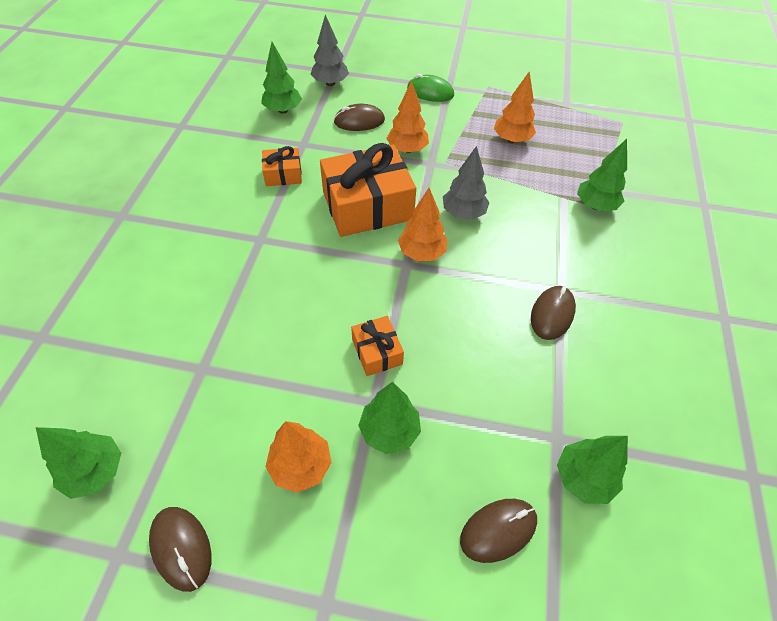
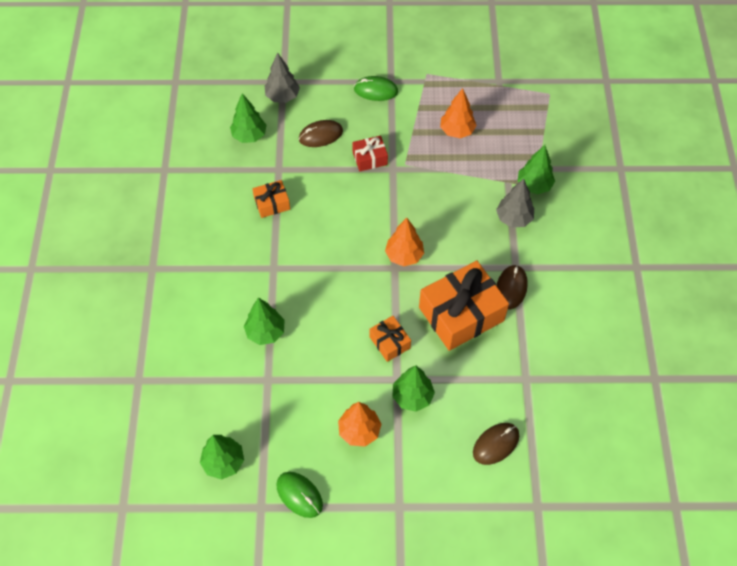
camera: 10 degrees left, 5 degrees up
(181, 548) = (299, 495): brown mouse -> green mouse
(367, 206) = (350, 221): orange gift -> orange gift (461, 314)
(407, 149) = (370, 158): orange tree -> red gift
(463, 213) = (429, 213): grey tree -> grey tree (513, 218)
(583, 478) = (545, 401): green tree -> green tree (265, 332)

